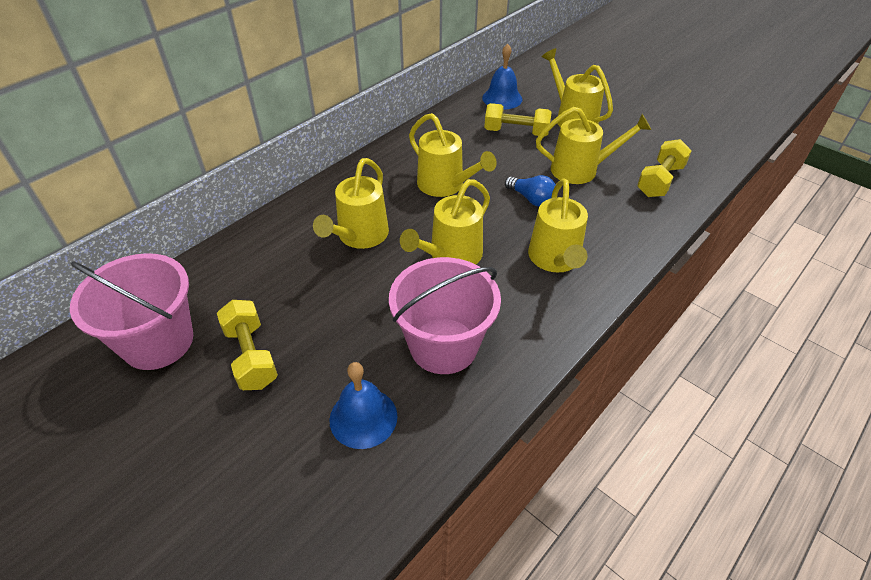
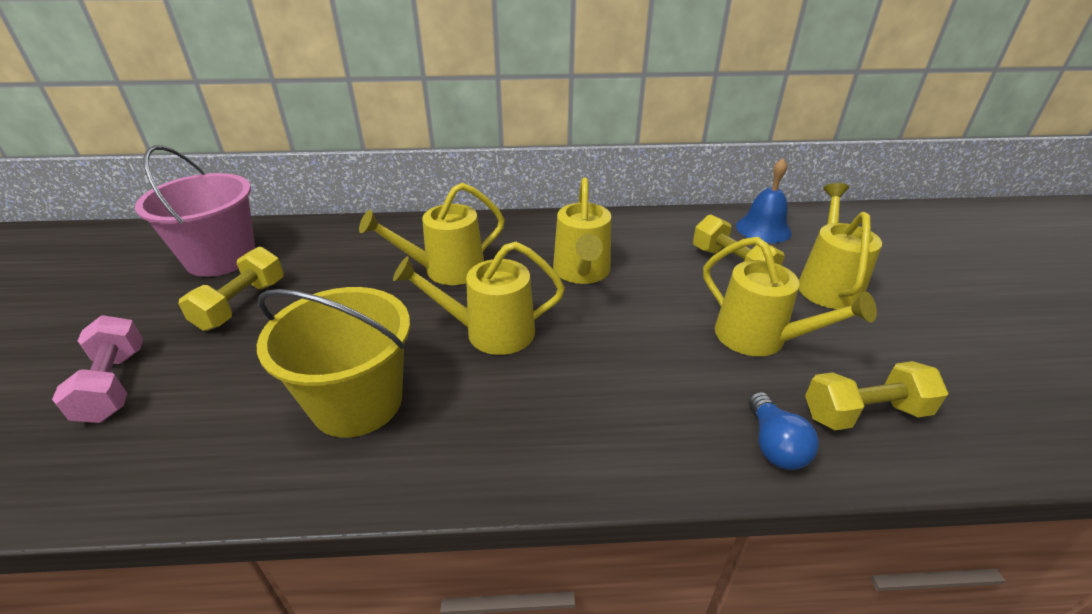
camera: 45 degrees right, 10 degrees down
(263, 466) = (114, 385): none -> pink dumbbell
(363, 417) = (213, 408): blue bell -> none
(443, 345) = (357, 402): pink bucket -> yellow bucket
(531, 199) = (651, 332): blue light bulb -> blue light bulb (774, 445)
(555, 260) = (584, 407): yellow watering can -> none

